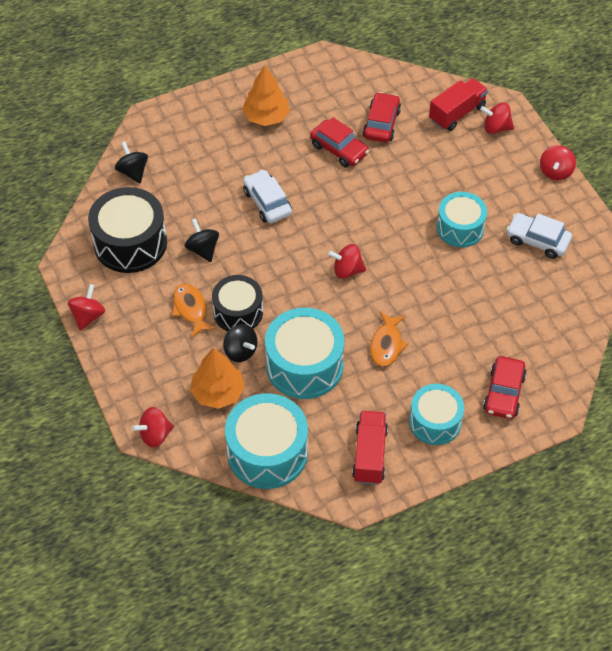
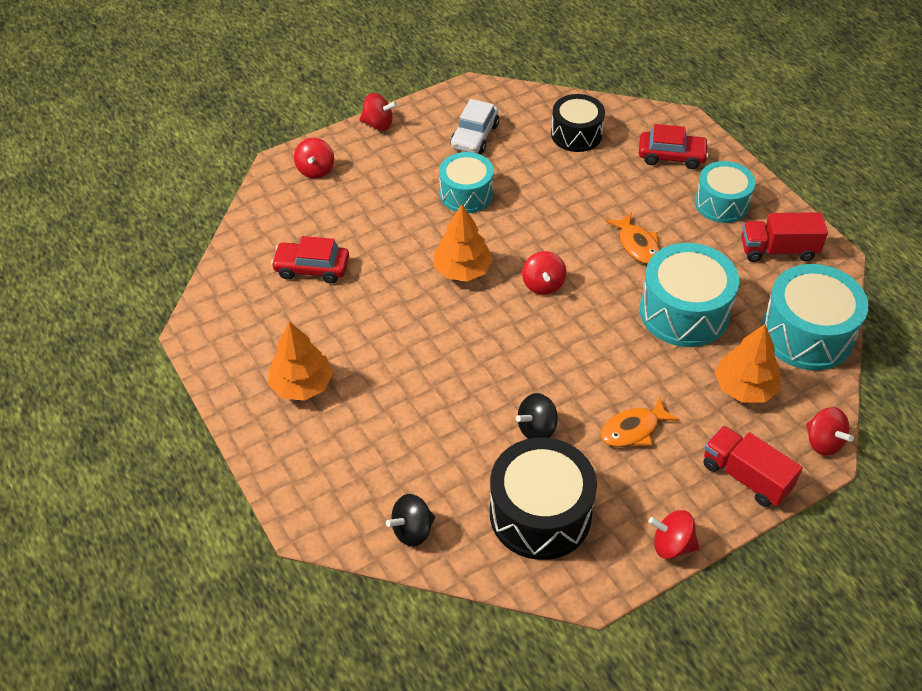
camera: 95 degrees left, 5 degrees down
(238, 312) = (626, 381): black drum -> black drum (576, 134)
(240, 351) = (681, 372): black spinning top -> none
(267, 202) = (450, 369): white car -> none
(339, 149) = (356, 305): red car -> none
(369, 218) = (462, 270): none -> orange tree
(387, 344) = (637, 245): orange fish -> orange fish turned 60 degrees clockwise
(457, 113) = (293, 202): red truck -> red truck (746, 476)

